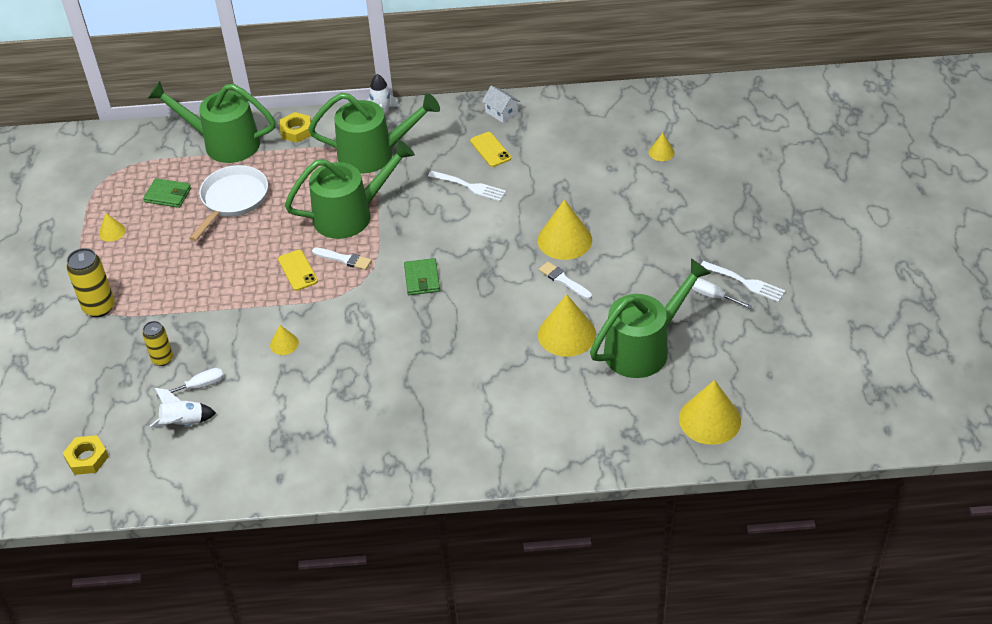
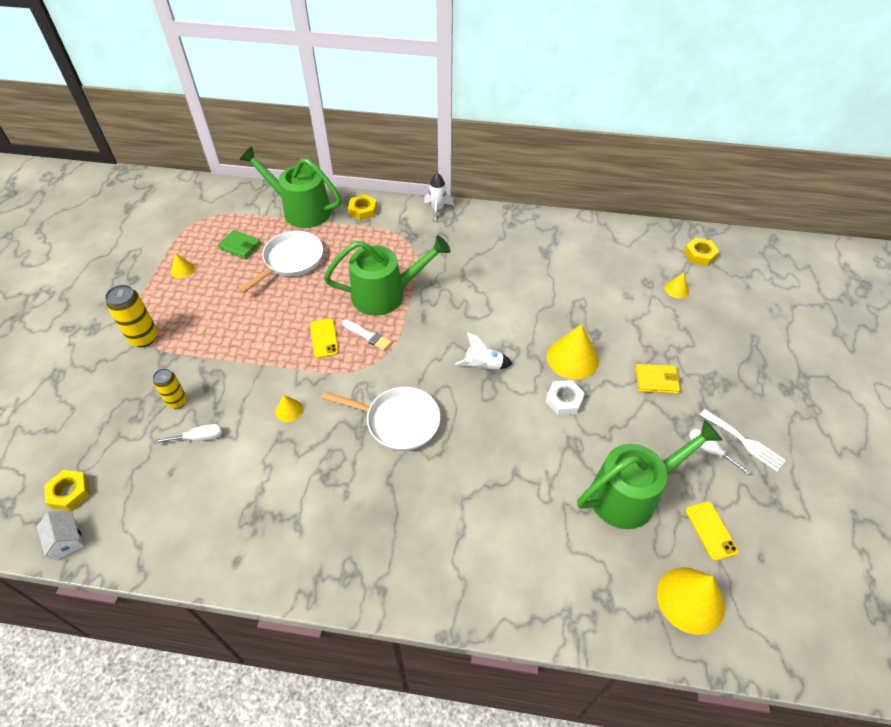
camera: 10 degrees right, 5 degrees up
(183, 423) = (170, 474): white rocket -> white rocket (483, 367)
(374, 154) = (422, 242): green watering can -> none
(400, 332) = (398, 421): none -> white pan
(422, 279) = (432, 370): green wallet -> none
(470, 186) = (497, 288): white fork -> none
(490, 150) = (522, 258): yellow phone -> yellow phone (711, 530)
(501, 112) = (539, 226): white house -> white house (66, 540)
(563, 280) = (564, 400): white brush -> white nut
(567, 334) = (556, 460): yellow cone -> none
(653, 244) = (656, 380): none -> yellow wallet
(681, 112) = (699, 255): none -> yellow nut

